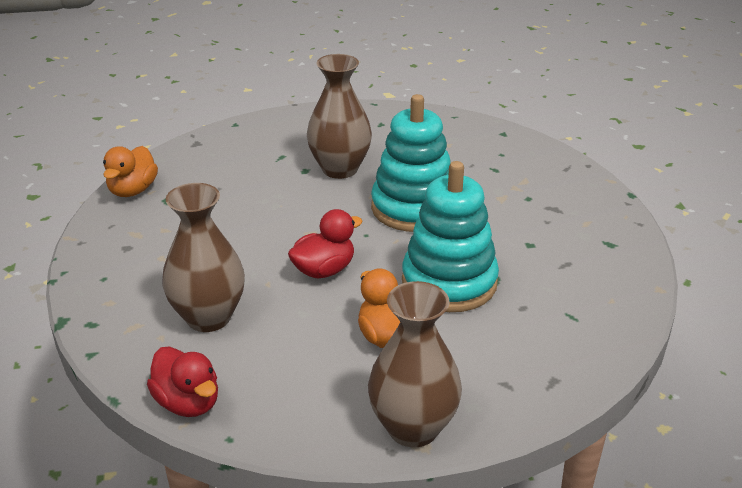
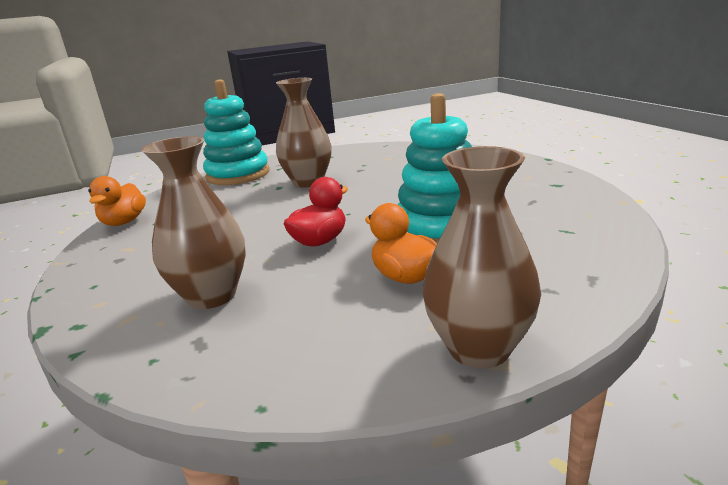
camera: 10 degrees left, 10 degrees down
(188, 403) = (200, 379): red duck -> none
(413, 208) = (381, 192): turquoise stacking toy -> turquoise stacking toy (238, 175)

